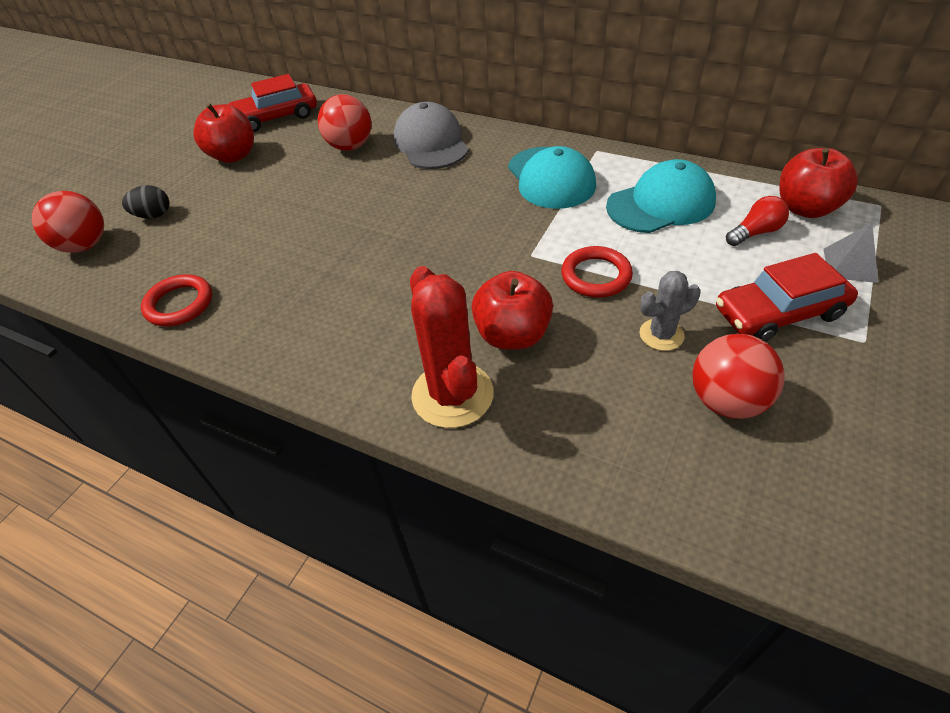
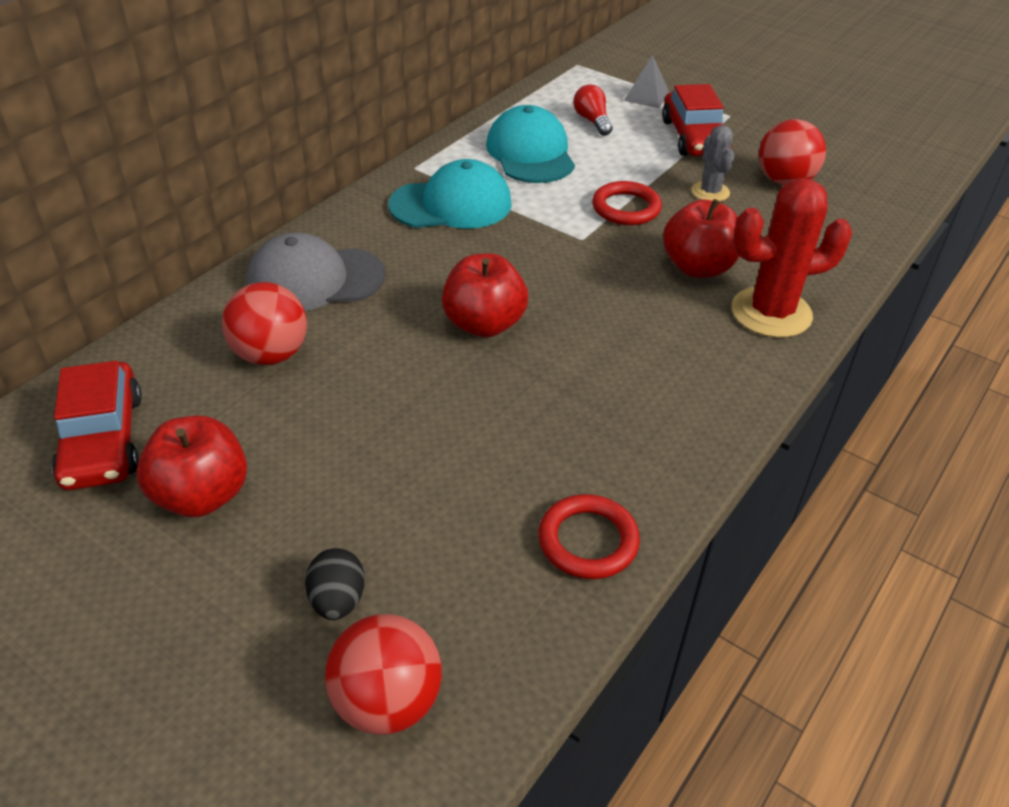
camera: 85 degrees left, 5 degrees down
(805, 208) = (568, 92): red apple -> red apple (484, 324)

